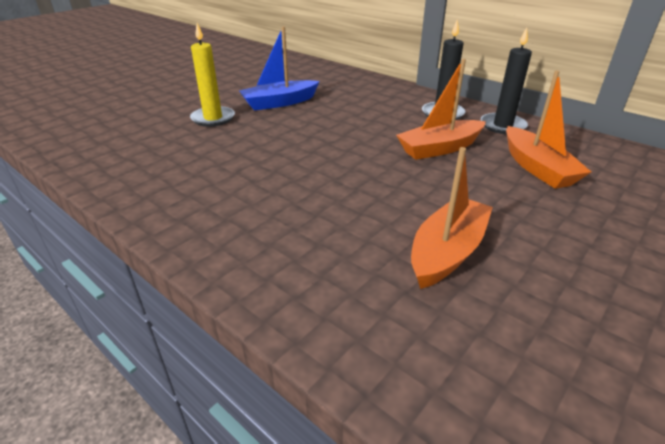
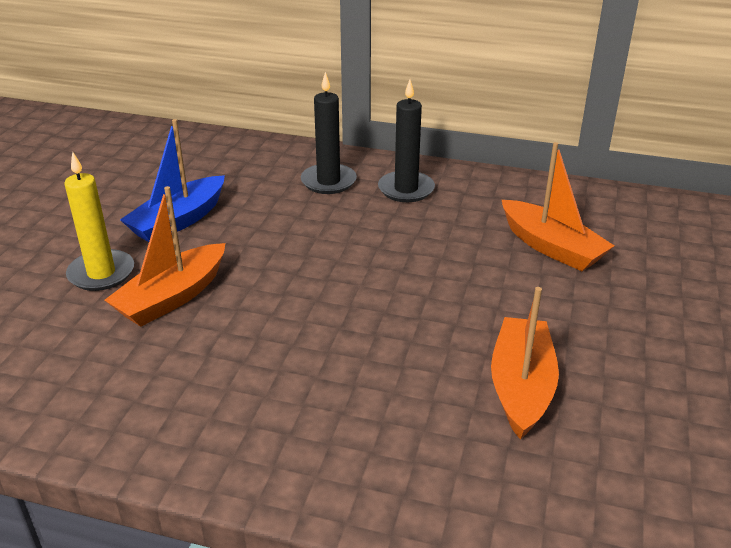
camera: 25 degrees left, 0 degrees up
(440, 148) = (434, 246): orange boat -> orange boat (172, 297)
(502, 126) = (485, 192): black candle -> black candle (328, 181)

